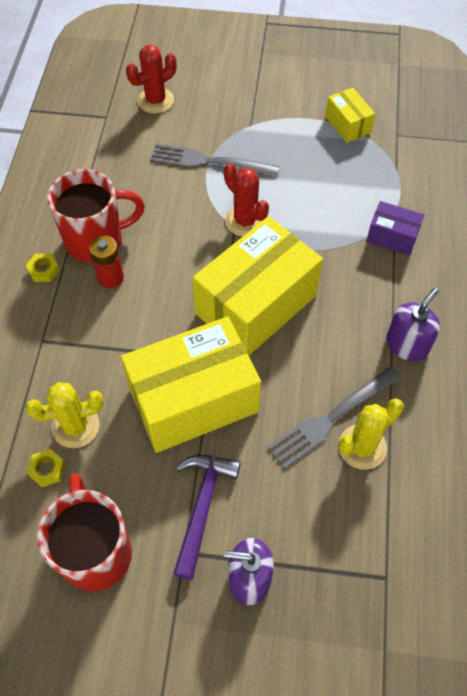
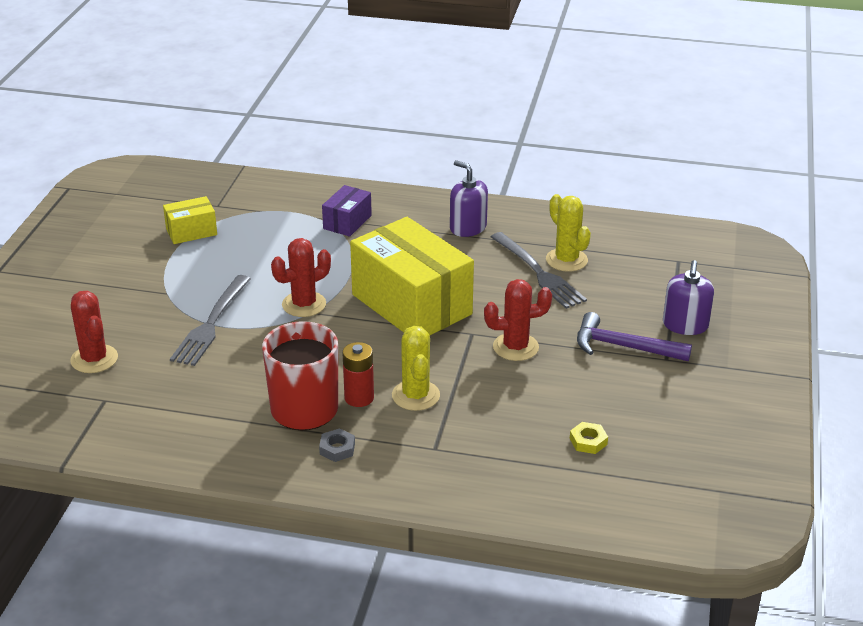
camera: 85 degrees left, 25 degrees down
(43, 270) = (337, 449): yellow nut -> grey nut
(75, 426) = (541, 422): yellow cactus -> yellow cactus (415, 395)
(96, 551) = (669, 409): red mug -> none
(193, 400) = (515, 347): yellow box -> red cactus

